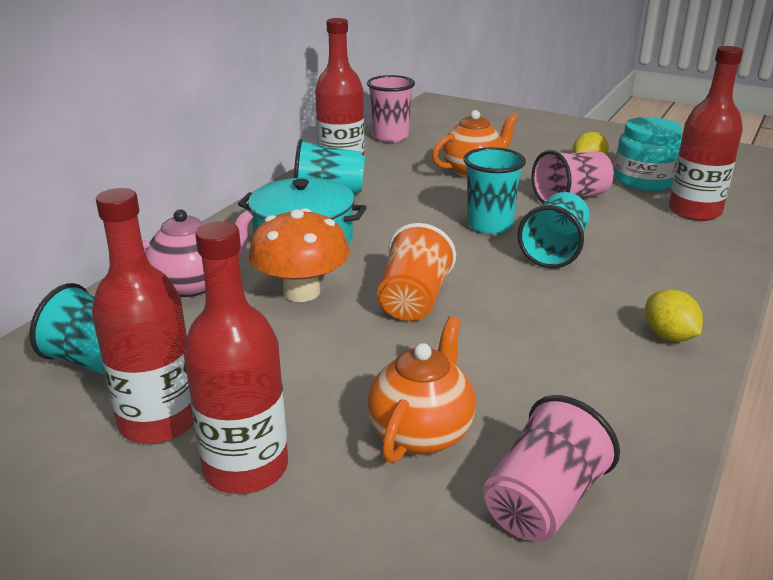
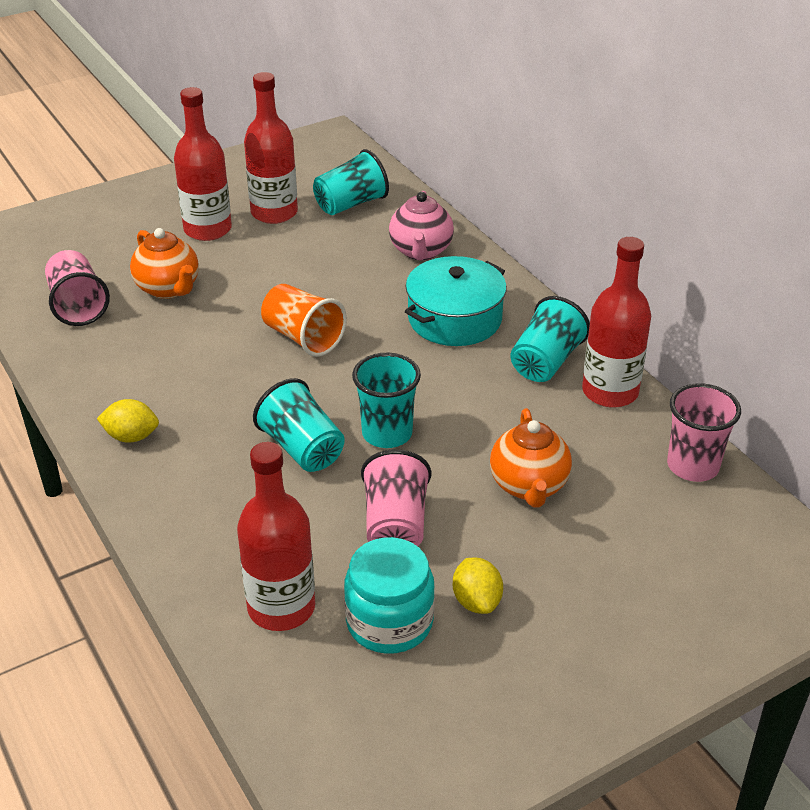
camera: 120 degrees right, 10 degrees up
(301, 292) = (365, 293): orange mushroom -> none

